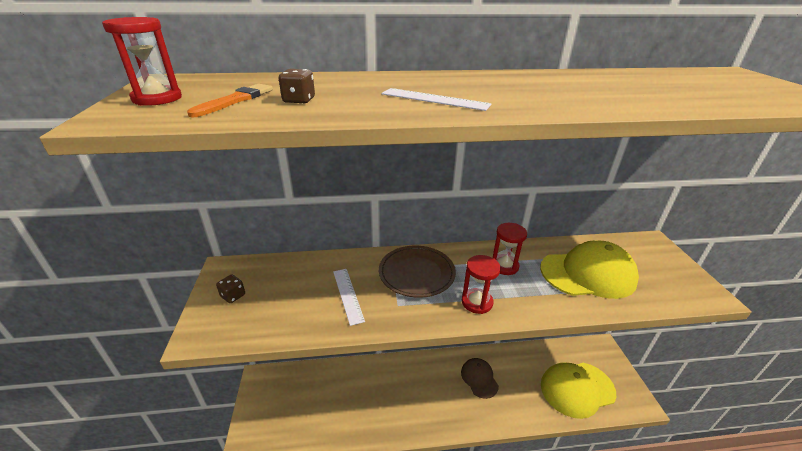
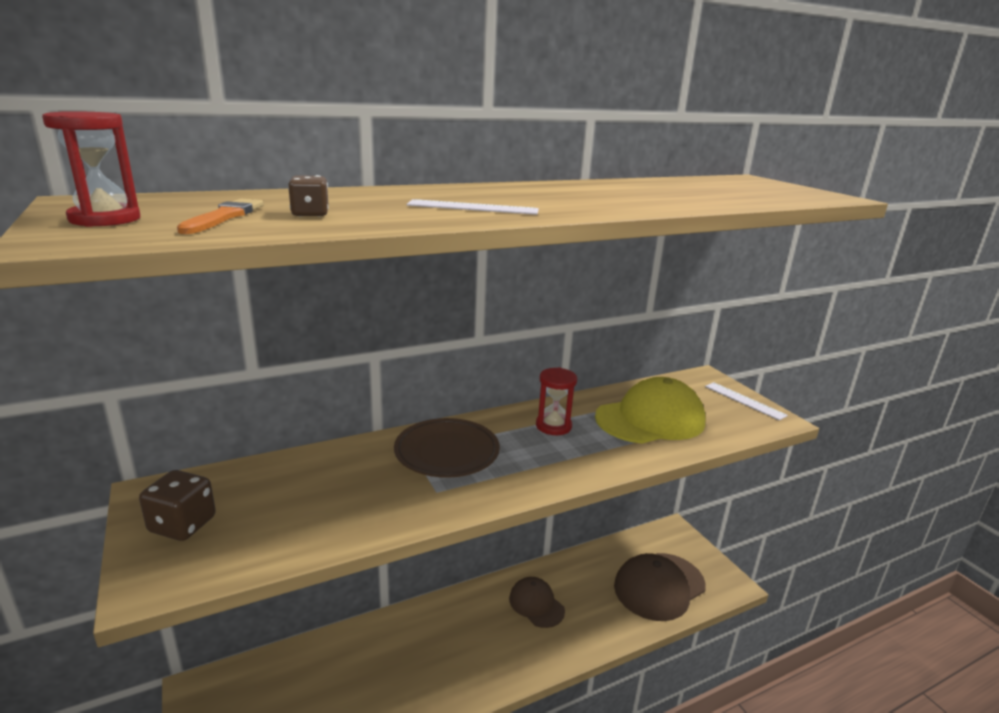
camera: 20 degrees left, 10 degrees down
(233, 296) = (182, 525): brown dice -> brown dice, size x1.64
(348, 295) = (362, 492): white ruler -> white ruler (744, 400)
(477, 302) = (535, 470): red hourglass -> none
(577, 389) = (659, 586): yellow cap -> brown cap

